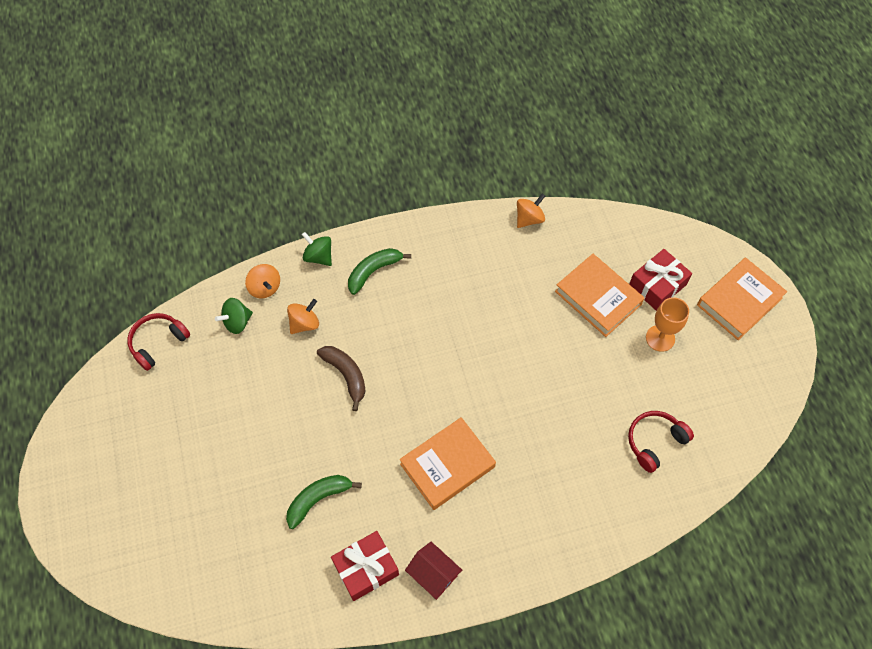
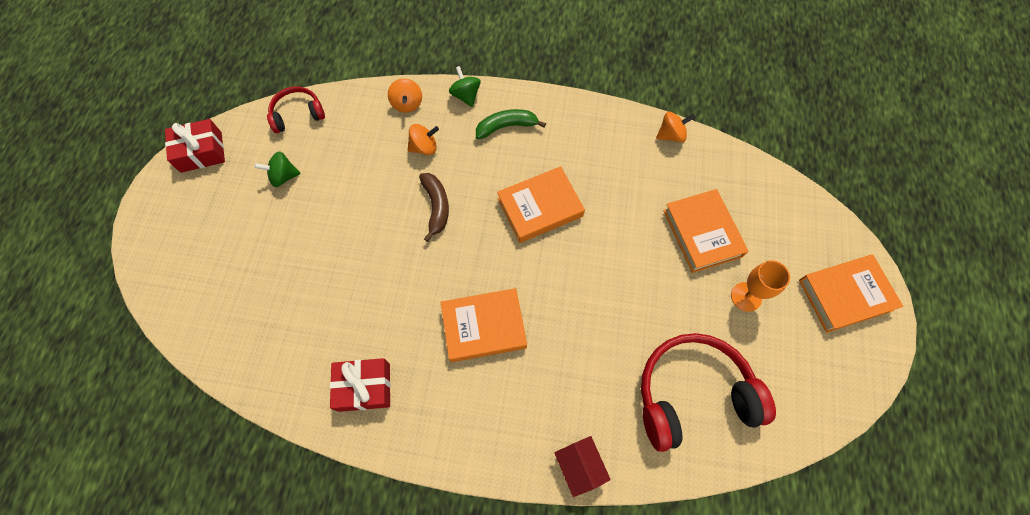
camera: 25 degrees right, 5 degrees up
(237, 322) = (369, 123): green spinning top -> green spinning top (283, 176)
(318, 499) = (356, 305): green banana -> none
(433, 574) = (420, 421): red house -> red house (579, 466)
(443, 335) = (540, 207): none -> orange book
(655, 442) = (693, 395): red headphones -> red headphones, size x1.86
(657, 285) = (767, 245): red gift -> red gift (201, 152)

